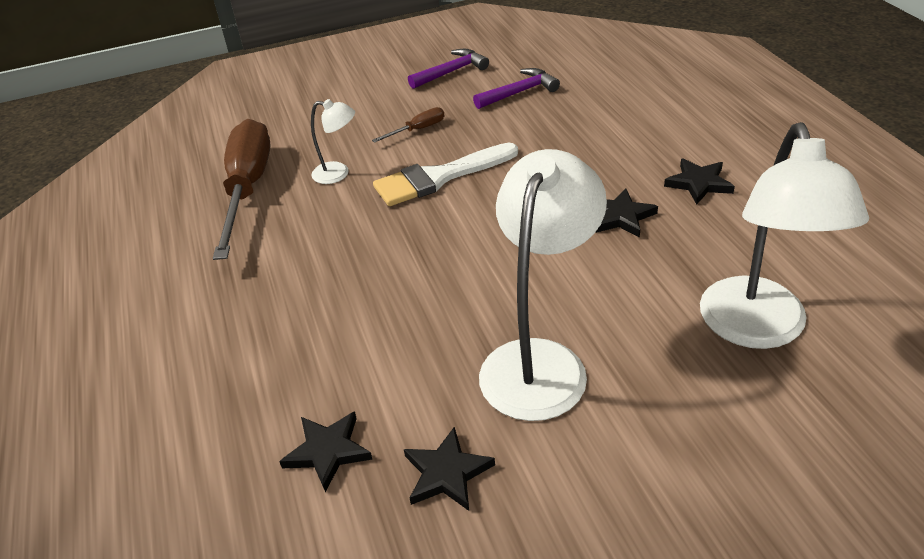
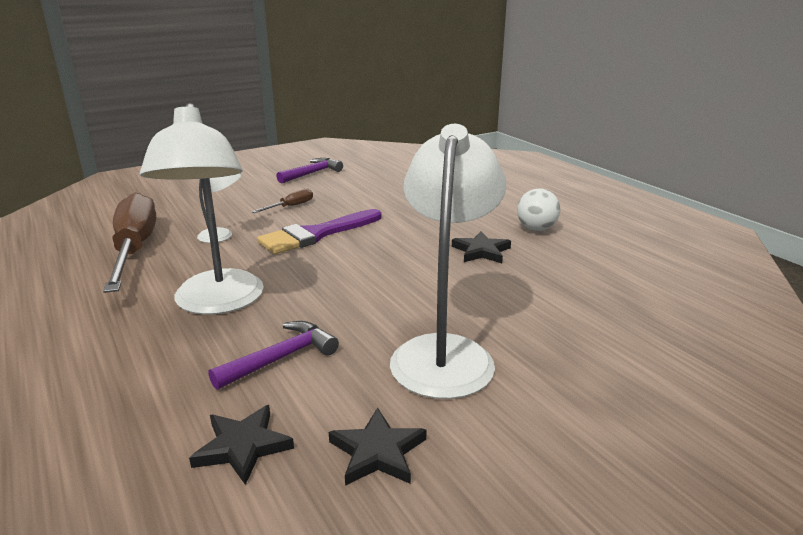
camera: 15 degrees left, 15 degrees down
(439, 177) = (316, 234): white brush -> purple brush
(519, 92) = (372, 183): purple hammer -> purple hammer (281, 358)
(699, 183) = (536, 229): black star -> white ball
(757, 329) = (625, 316): white lamp -> white lamp (218, 303)

